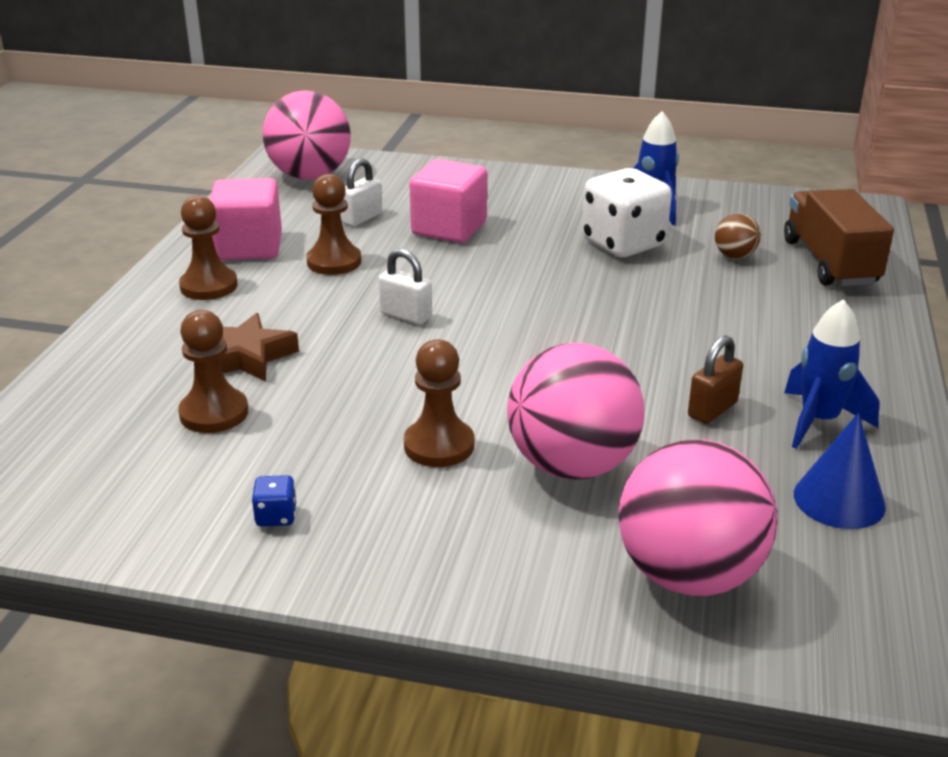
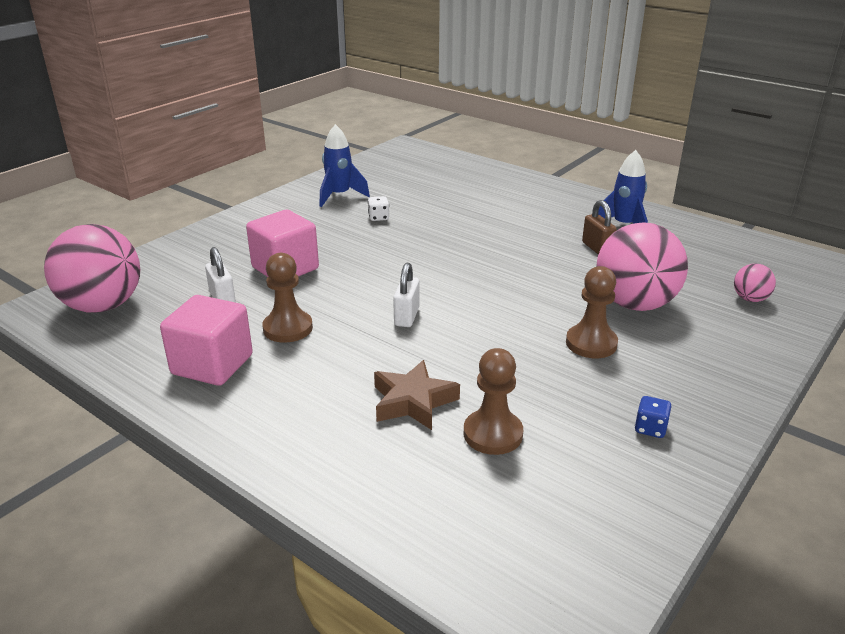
camera: 65 degrees left, 0 degrees up
(208, 286) = (266, 400): brown pawn -> none
(406, 315) = (407, 316): white padlock -> white padlock turned 45 degrees counterclockwise
(623, 244) = (378, 217): white dice -> white dice, size x0.40
(688, 575) = (750, 299): pink ball -> pink ball, size x0.45
(734, 256) = (428, 193): brown ball -> none
(830, 262) = (461, 173): brown truck -> none
(839, 500) = (696, 243): blue cone -> none

